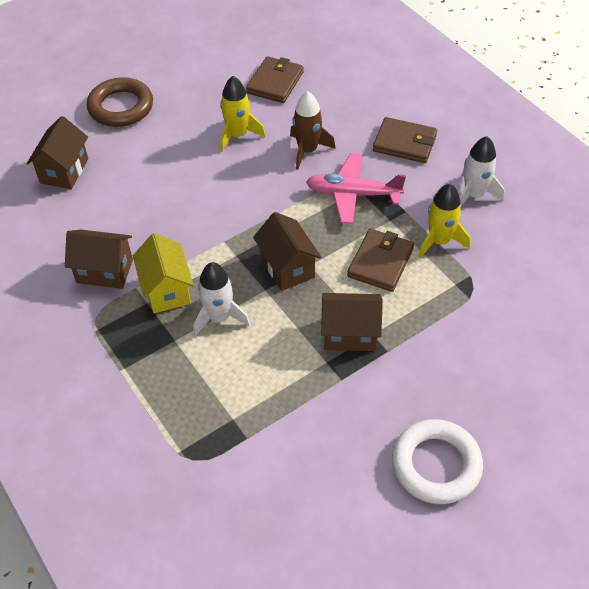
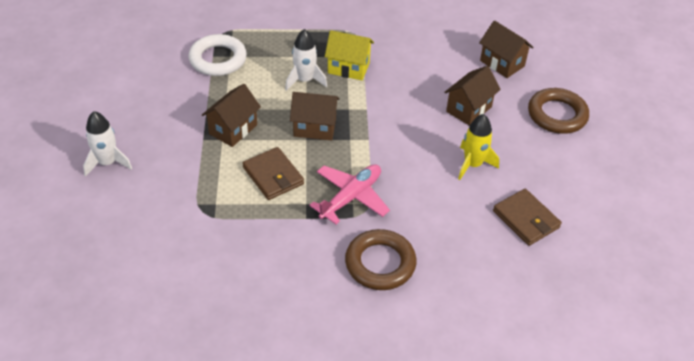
camera: 120 degrees right, 5 degrees down
(104, 271) = (389, 49): brown house -> brown house (468, 109)
(307, 150) = (421, 196): brown rocket -> none
(404, 143) = (380, 263): brown wallet -> brown ring
(436, 465) = (113, 117): white ring -> white ring (218, 59)
(439, 241) = (260, 220): yellow rocket -> none
(474, 195) = (283, 272): white rocket -> white rocket (107, 163)

